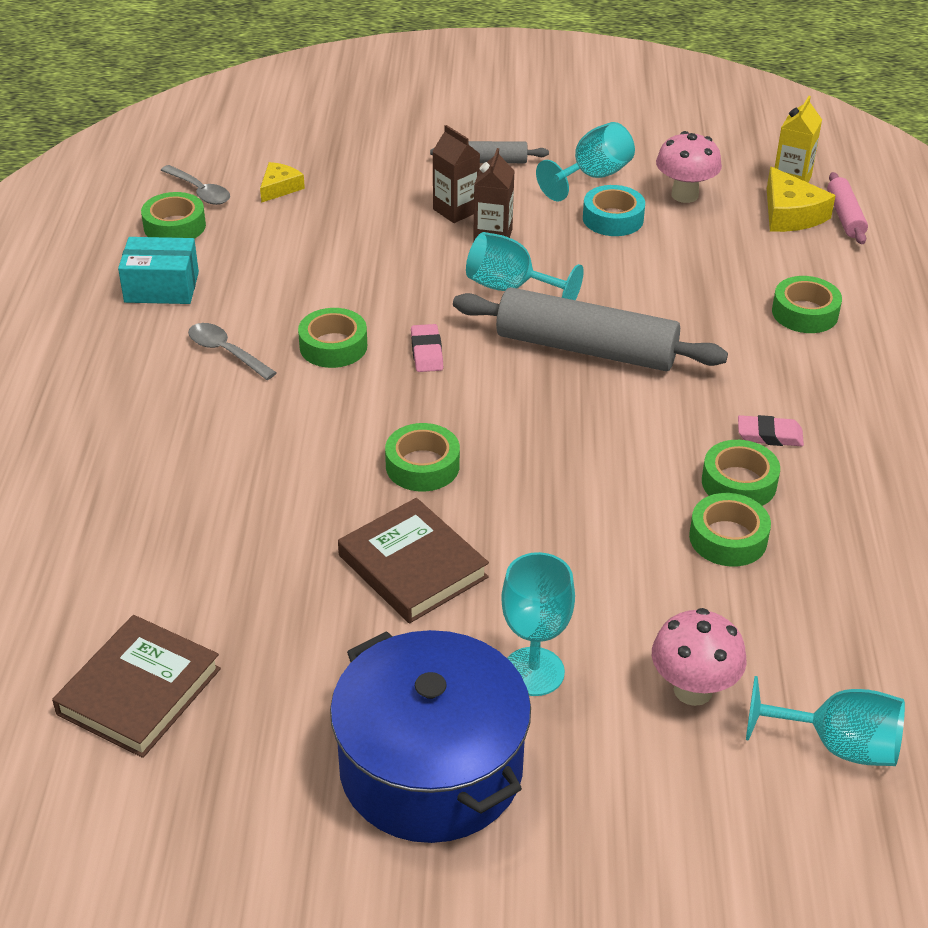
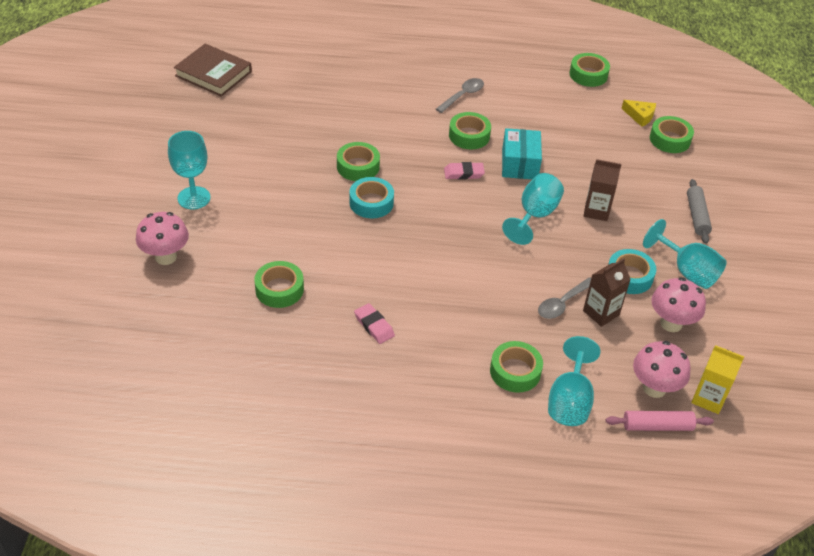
camera: 90 degrees right, 5 degrees up
(161, 287) = (524, 71): turquoise box -> turquoise box (519, 164)
(200, 192) = (629, 83): grey spoon -> grey spoon (562, 303)
(413, 566) = (278, 159): brown book -> none
(431, 768) = (143, 159): blue pot -> none
(455, 210) = (626, 195): brown carton -> brown carton (601, 313)
(510, 447) = (371, 203): none -> turquoise tape
(586, 349) = (468, 245): grey rolling pin -> none
(739, 483) = (328, 302): green tape -> green tape (670, 139)
(769, 435) = (374, 326): pink eraser -> pink eraser turned 45 degrees counterclockwise
(790, 214) = (654, 388): yellow cheese -> pink mushroom
(837, 745) = (111, 310): turquoise goblet -> turquoise goblet (569, 401)

